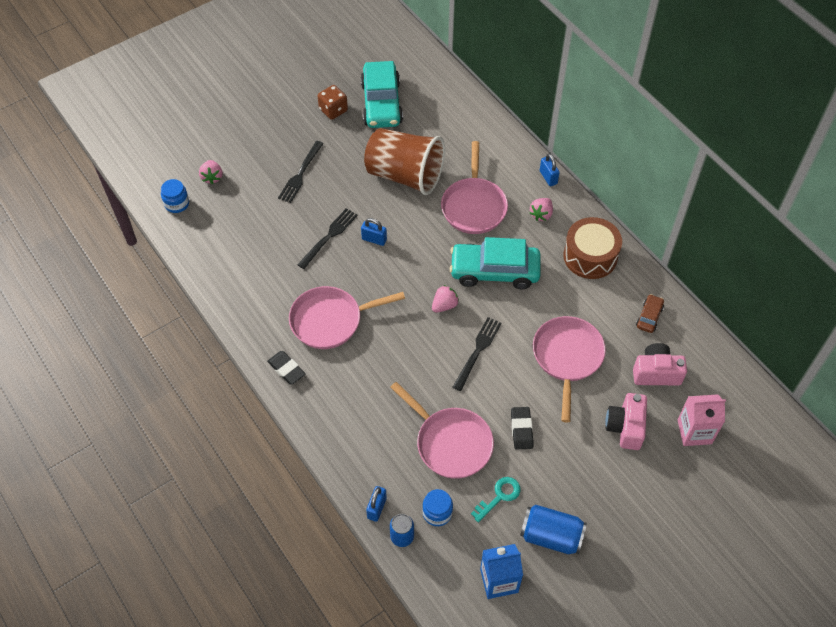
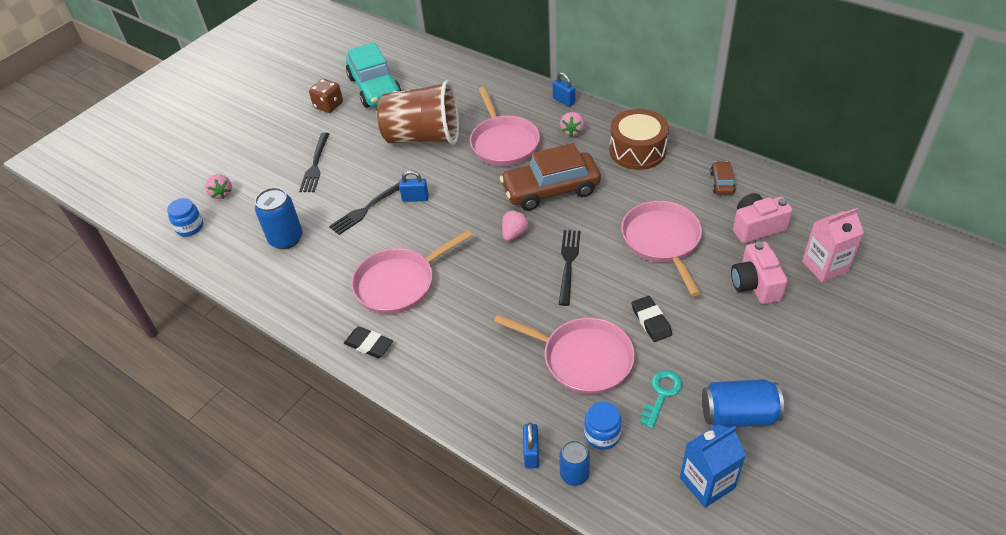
camera: 15 degrees left, 10 degrees down
(252, 243) = (286, 239): none -> blue can
(329, 236) = (367, 209): black fork -> black fork turned 150 degrees counterclockwise
(494, 271) = (551, 190): turquoise car -> brown car

